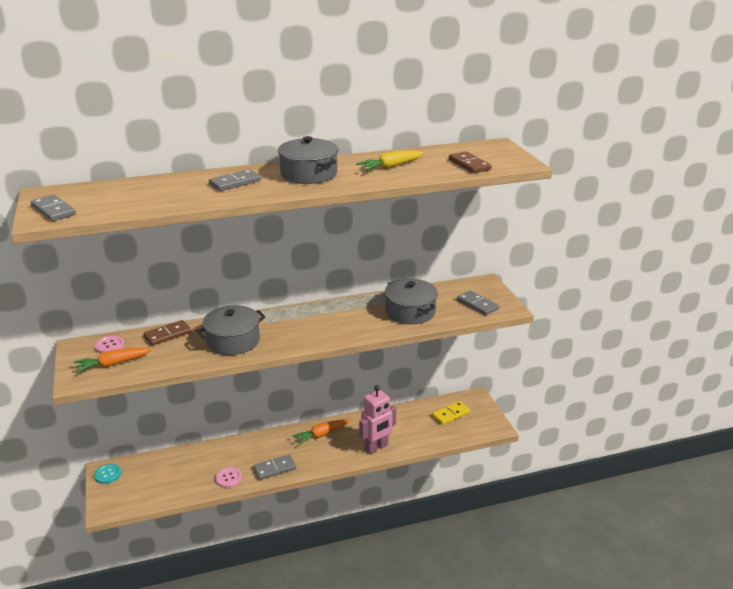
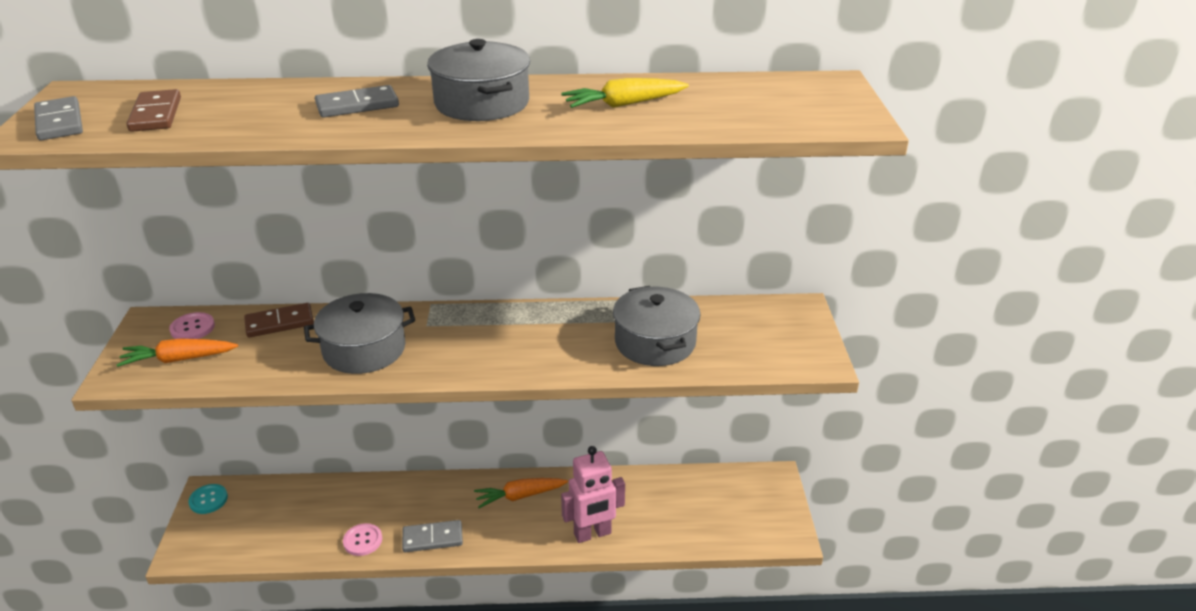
camera: 15 degrees right, 5 degrees up
(451, 414) = (726, 500): yellow domino -> none
(469, 164) = (761, 115): brown domino -> brown domino (155, 114)
(477, 304) = (770, 346): grey domino -> none

